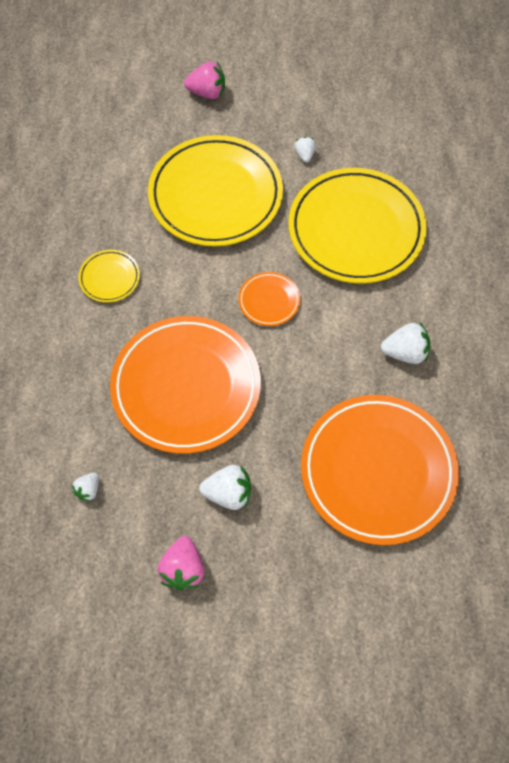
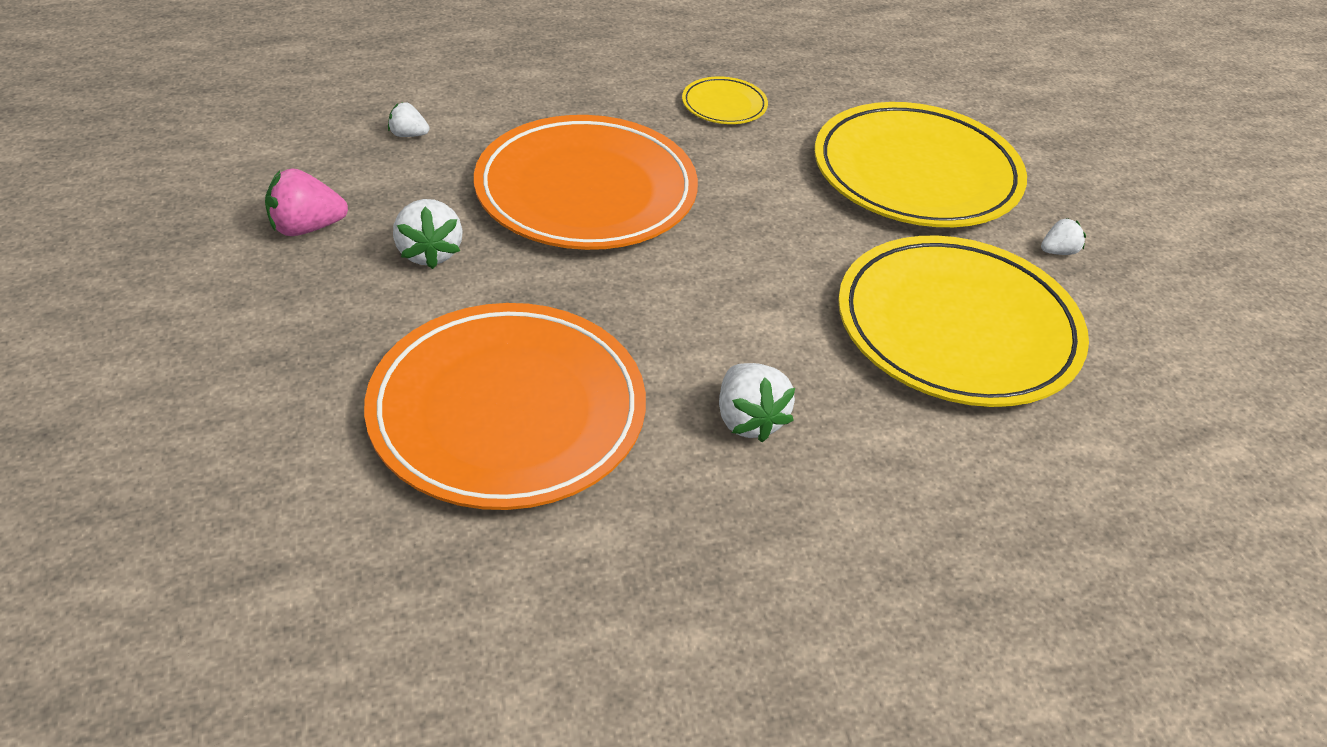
camera: 70 degrees right, 20 degrees down
(207, 92) = (1087, 142): pink strawberry -> none
(269, 301) = (766, 249): orange plate -> none

